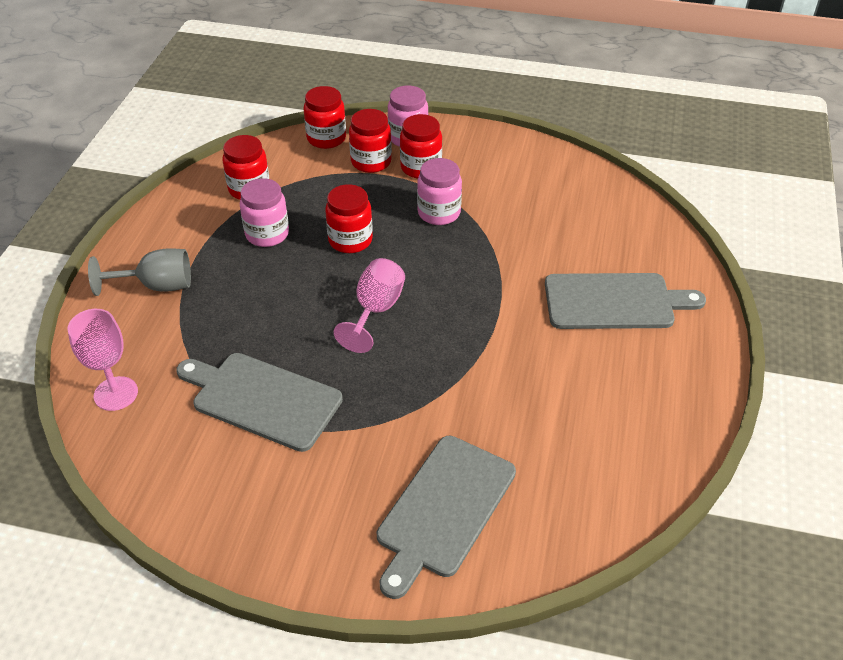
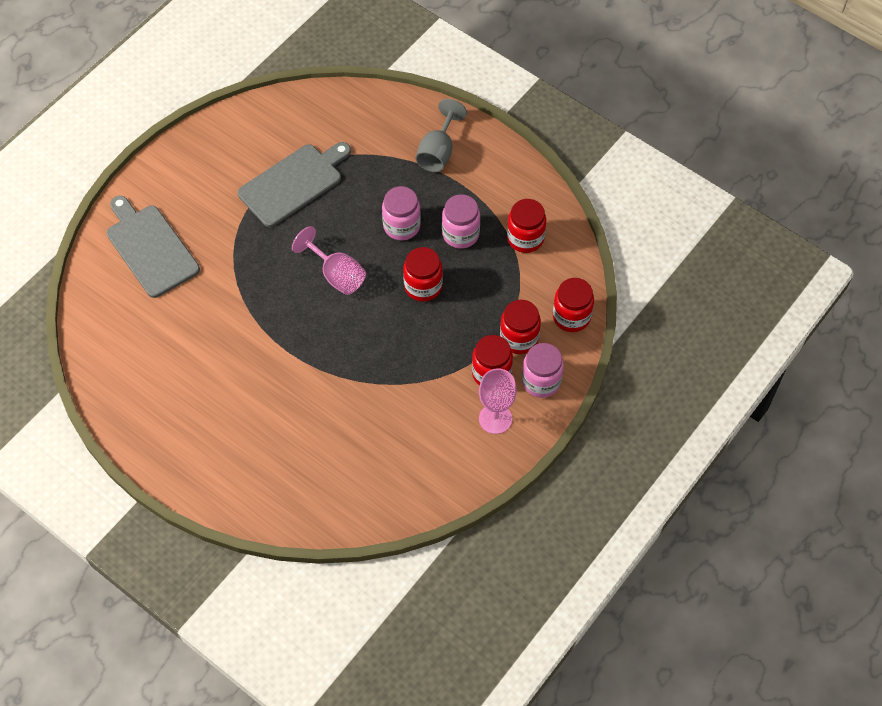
camera: 115 degrees right, 15 degrees up
(116, 393) = (345, 109): pink goblet -> pink goblet (495, 419)
(439, 213) = (423, 361): pink jar -> pink jar (401, 226)
(614, 301) = (254, 436): grey cutting board -> none

